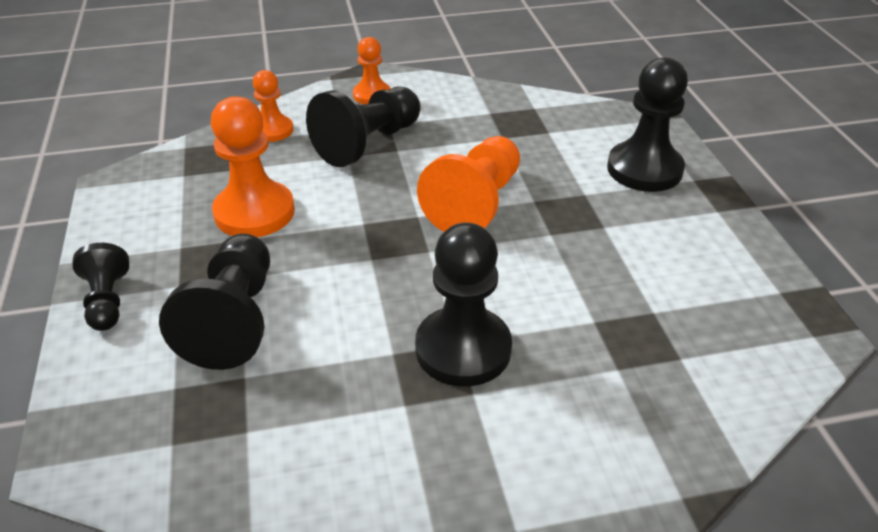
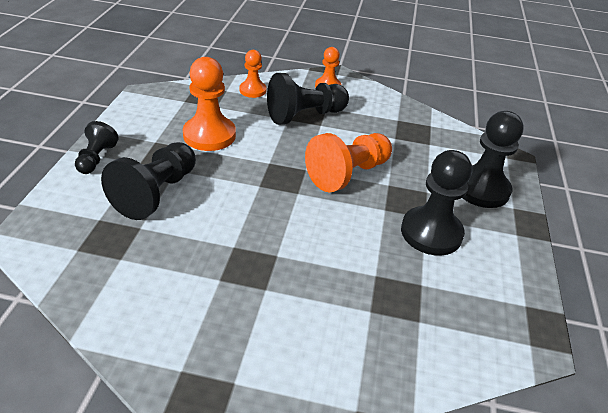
camera: 20 degrees right, 0 degrees up
(463, 349) = (278, 260): black pawn -> black pawn (431, 233)

